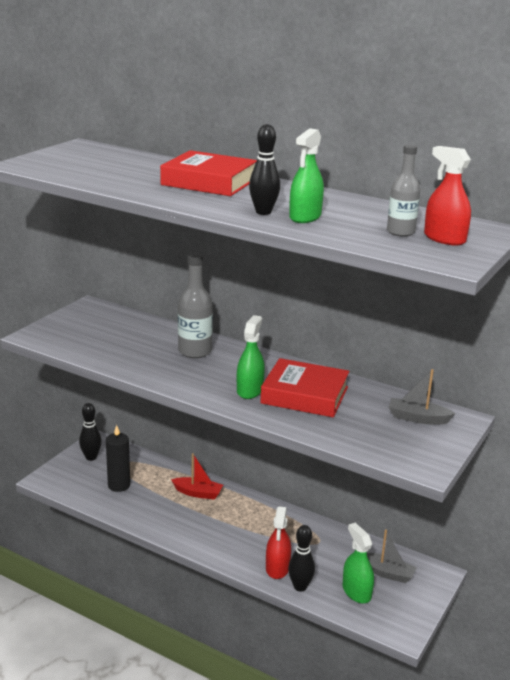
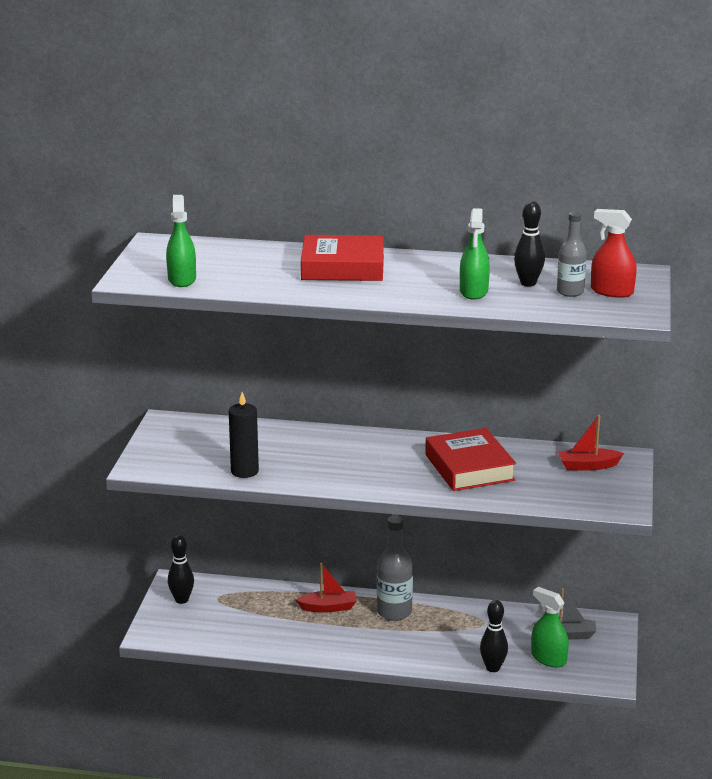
camera: 20 degrees left, 0 degrees up
(119, 485) = (237, 621): black candle -> black candle (244, 471)
(195, 351) = (325, 447): grey bottle -> grey bottle (394, 612)
(249, 390) = (414, 475): green spray bottle -> green spray bottle (182, 279)
(263, 212) = (431, 293): black bowling pin -> black bowling pin (528, 283)
(277, 568) = (460, 657): red spray bottle -> none
(304, 395) = (469, 467): red book -> red book turned 75 degrees clockwise
(417, 418) = (588, 466): grey boat -> red boat

